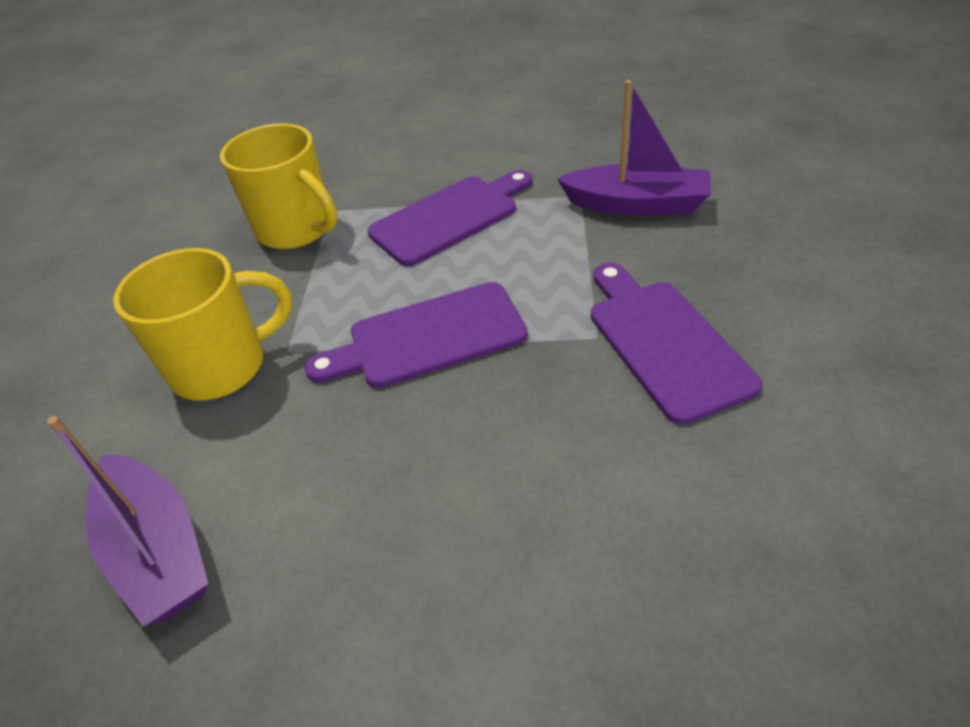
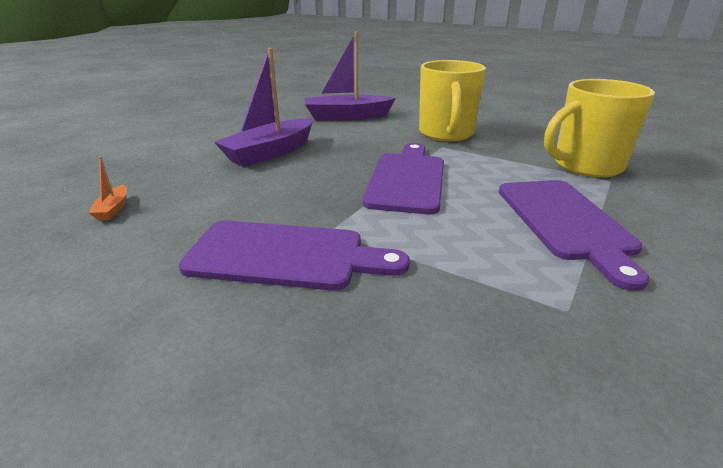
camera: 115 degrees right, 15 degrees down
(636, 204) = (515, 346): purple boat -> purple boat (270, 152)
(758, 575) = (113, 209): none -> orange boat

